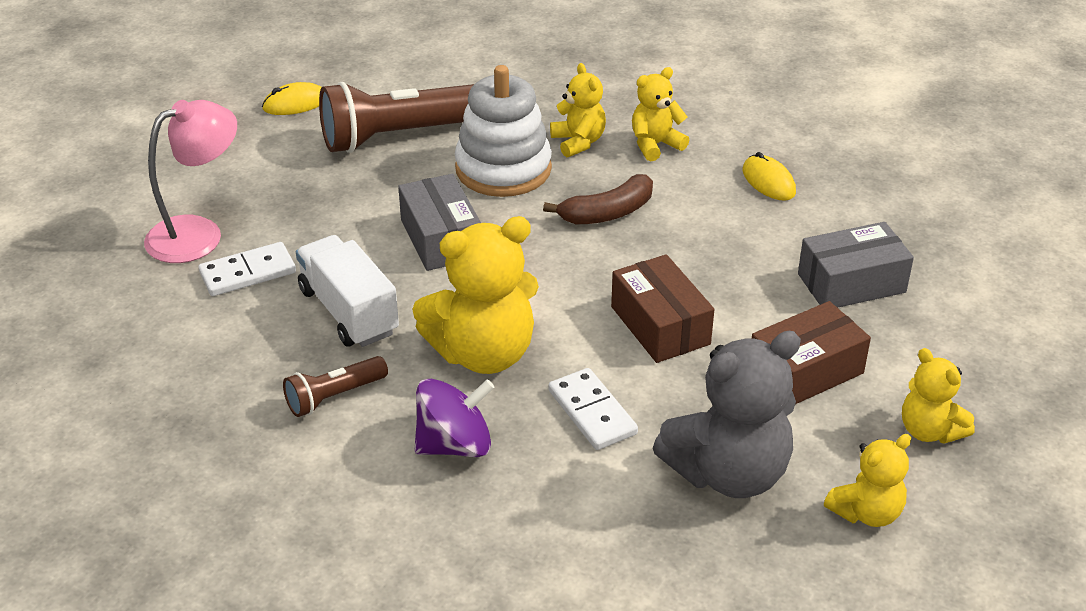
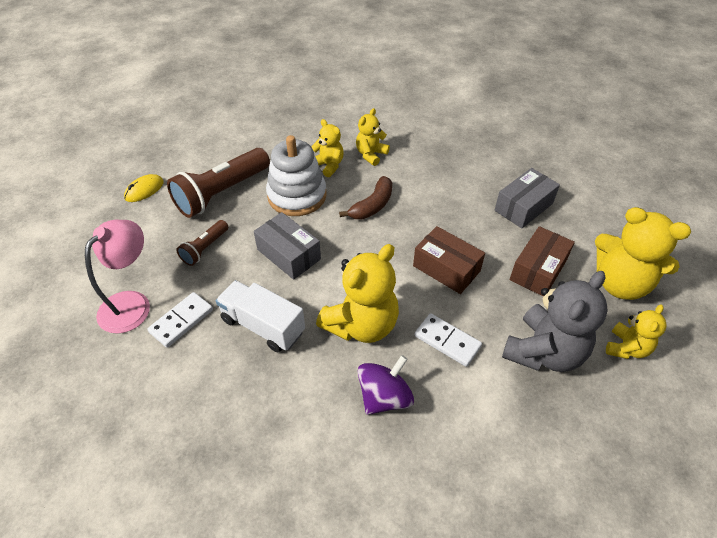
camera: 25 degrees left, 10 degrees up
(334, 397) = (290, 392): brown flashlight -> brown flashlight (205, 248)
(768, 181) = (443, 159): yellow mouse -> none
(929, 431) = (620, 283): yellow teddy bear -> yellow teddy bear, size x1.80

